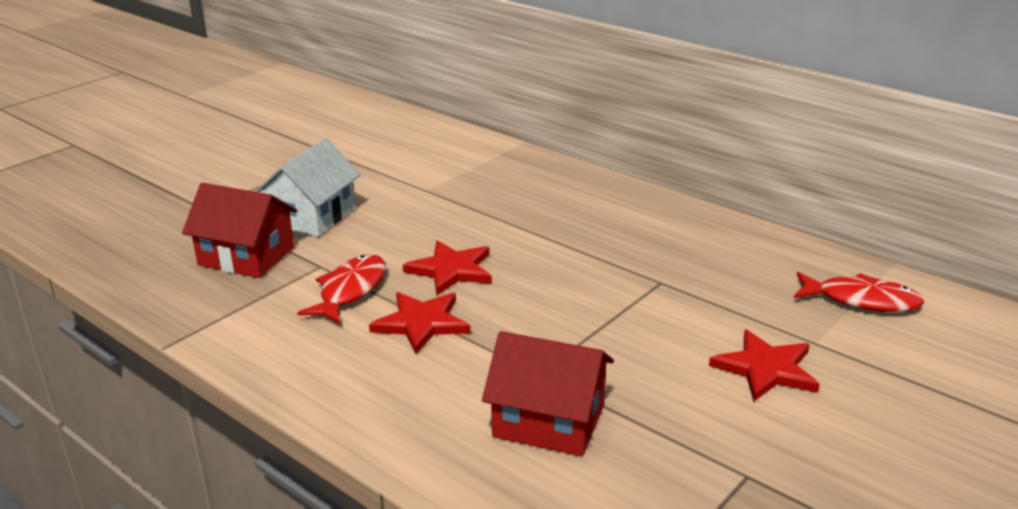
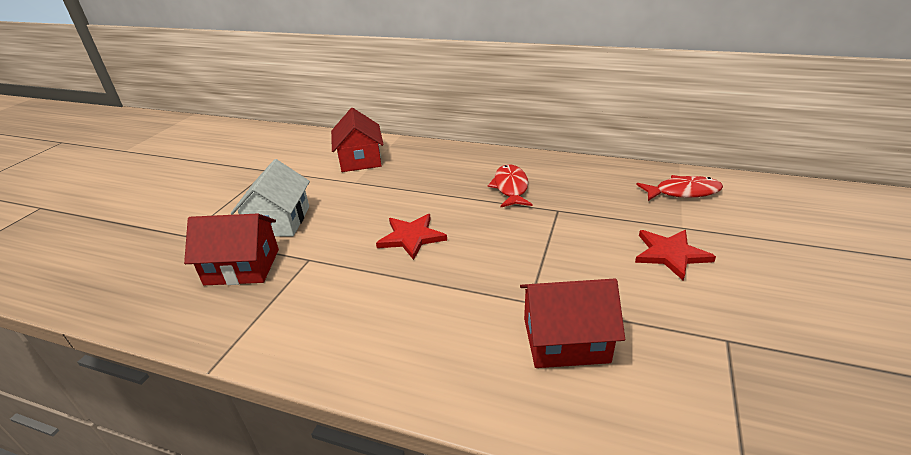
camera: 20 degrees left, 5 degrees up
(350, 290) = (345, 274): red fish -> red fish (510, 187)
(422, 323) = (417, 286): red star -> none
(451, 163) = (360, 159): none -> red house

